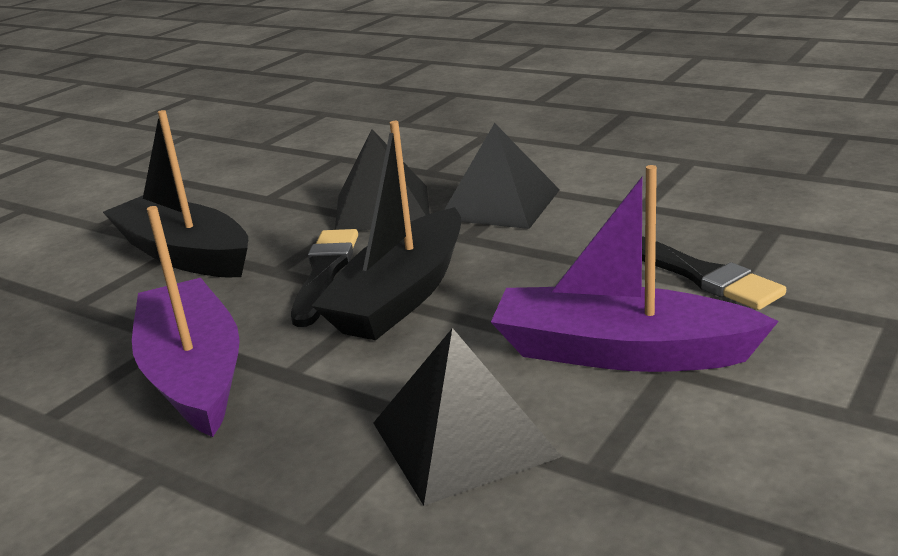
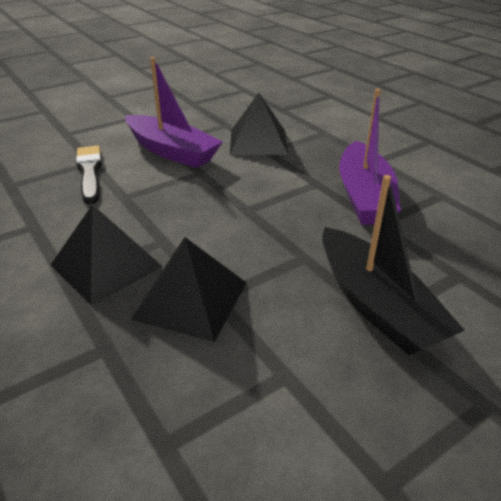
camera: 160 degrees left, 10 degrees up
(325, 273) = (272, 241): black brush -> none
(401, 295) = (237, 208): black boat -> none

